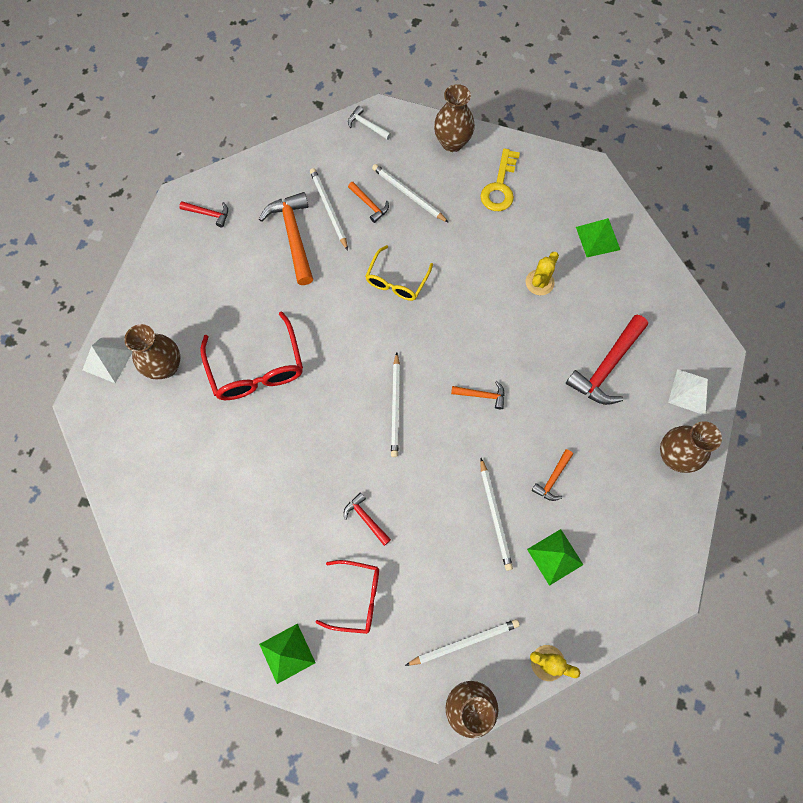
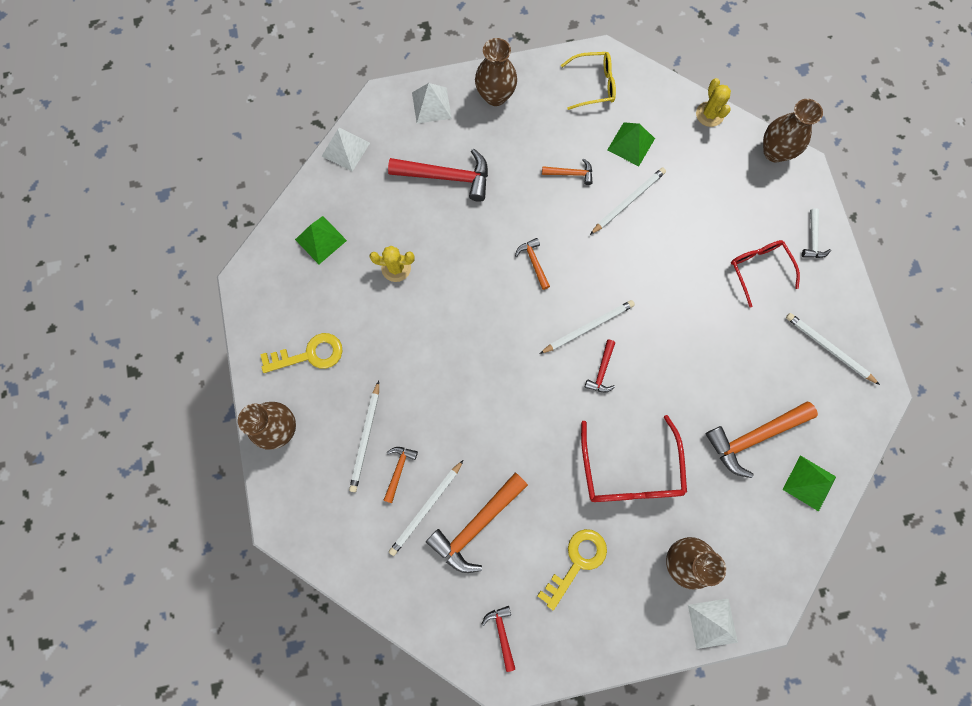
camera: 120 degrees left, 5 degrees up
(216, 487) = (754, 436): none -> orange hammer
(219, 290) = (577, 562): none -> yellow key
(257, 368) = (630, 471): red glasses -> red glasses turned 135 degrees clockwise
(287, 653) = (833, 297): green pyramid -> green pyramid (809, 483)
(366, 518) = (696, 297): red hammer -> red hammer (602, 370)
(367, 125) = (303, 530): white hammer -> white hammer (812, 239)
(396, 281) = (467, 395): yellow glasses -> yellow glasses (594, 85)
(464, 642) = (735, 176): white pencil -> white pencil (828, 348)
(678, 297) = (346, 149): none -> white pyramid

